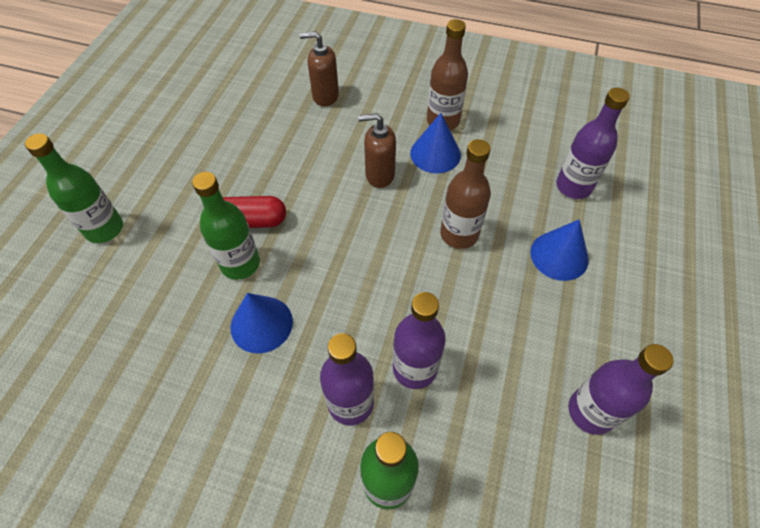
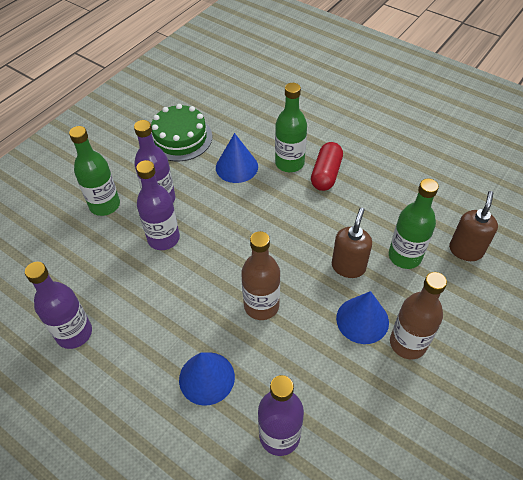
camera: 110 degrees right, 5 degrees down
(104, 229) = (346, 101): green bottle -> green bottle (404, 256)
(216, 428) = (180, 138): none -> green cake

